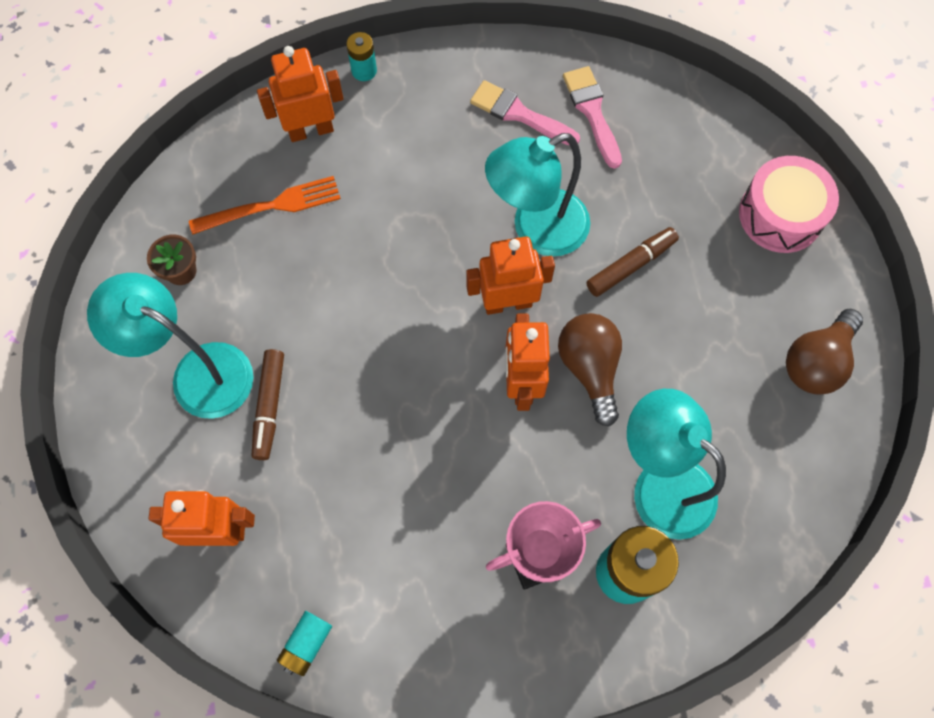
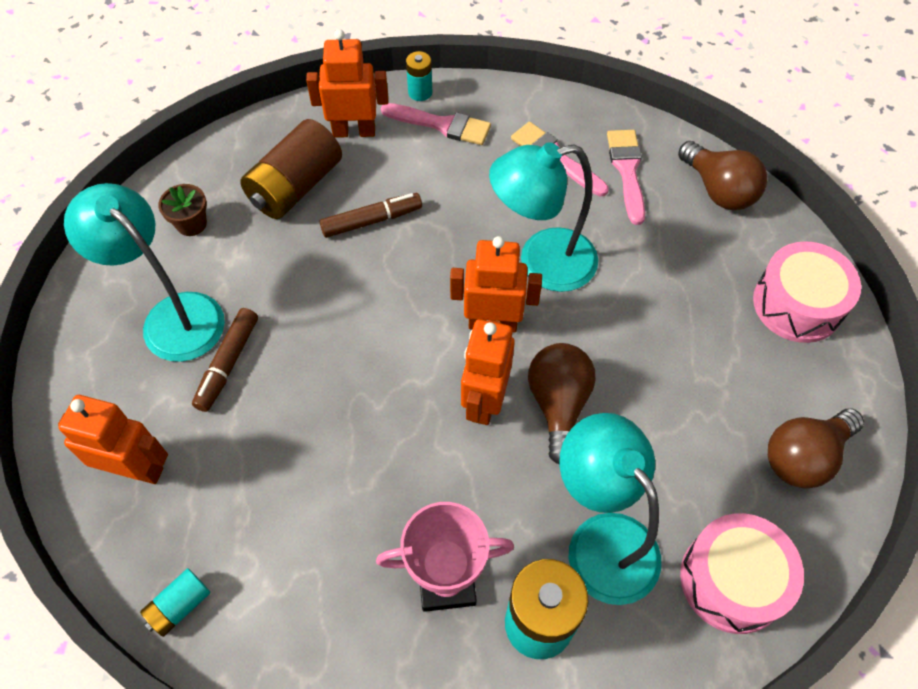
camera: 15 degrees right, 10 degrees down
(272, 206) = (295, 187): orange fork -> brown battery
(396, 103) = (441, 125): none -> pink brush
(630, 265) = (627, 317): brown marker -> brown marker (371, 221)
(683, 113) = (718, 190): none -> brown light bulb
(779, 490) = (732, 580): none -> pink drum

